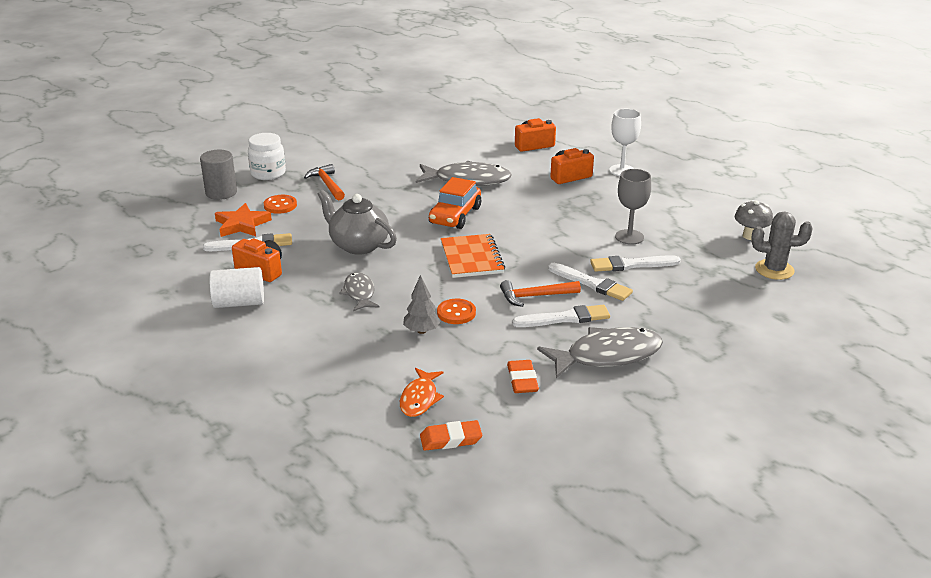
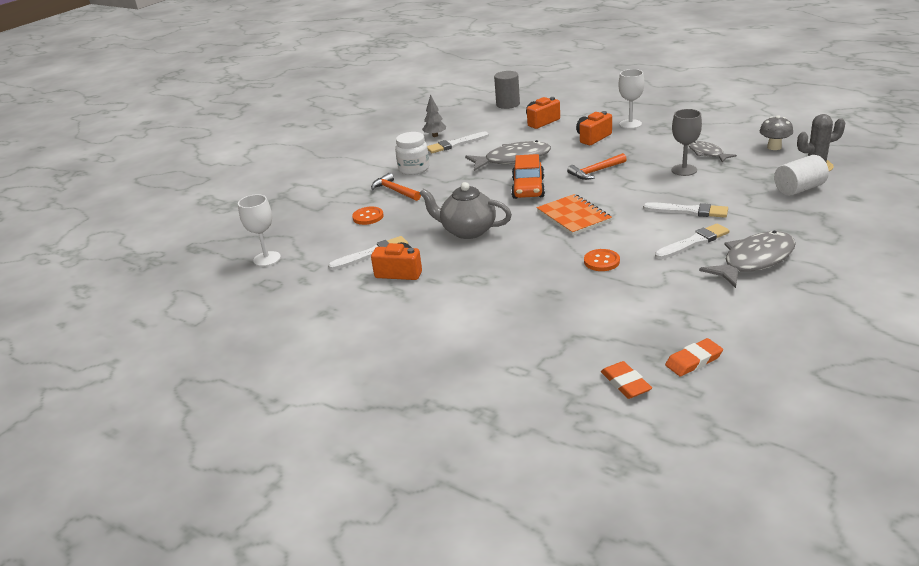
camera: 15 degrees left, 0 degrees up
(158, 224) = (267, 259): none -> white goblet
(221, 192) = (303, 219): grey cylinder -> grey cylinder (508, 104)
(239, 303) = (404, 304): white cylinder -> white cylinder (799, 189)
(242, 224) = (347, 240): orange star -> none
(268, 173) = (333, 194): white jar -> white jar (414, 169)
(359, 293) = (504, 268): grey fish -> grey fish (707, 153)
(420, 398) = (636, 336): orange fish -> none
(421, 331) = (586, 283): grey tree -> grey tree (435, 135)
(522, 380) = (706, 298): orange eraser -> orange eraser (625, 383)
(535, 296) = (653, 232): orange hammer -> orange hammer (595, 171)
(631, 265) = (706, 189): white brush -> white brush (456, 144)

